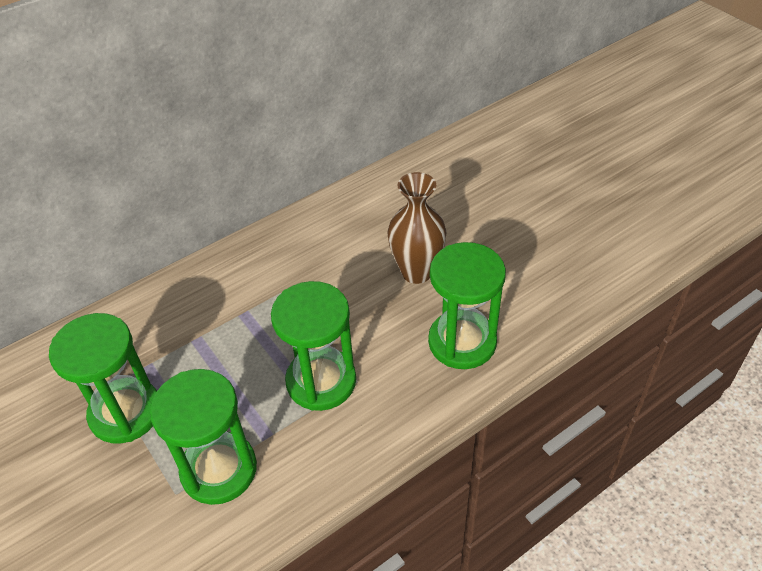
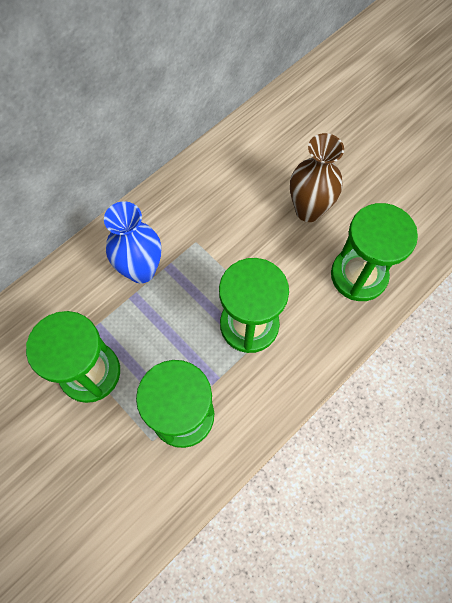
camera: 10 degrees left, 20 degrees up
(213, 315) = (141, 270): none -> blue vase

